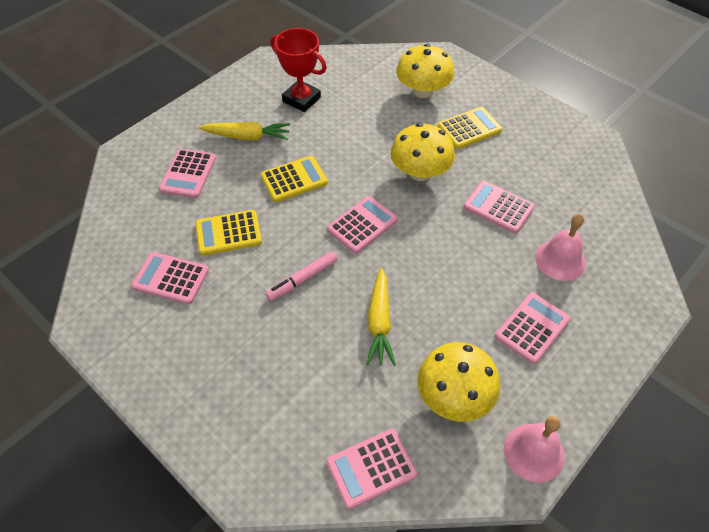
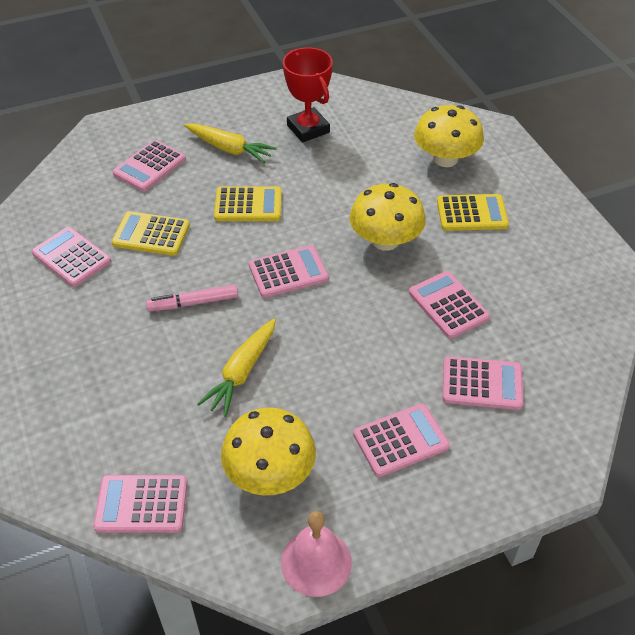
camera: 25 degrees right, 5 degrees down
(560, 260) = (482, 384): pink bell -> pink calculator

